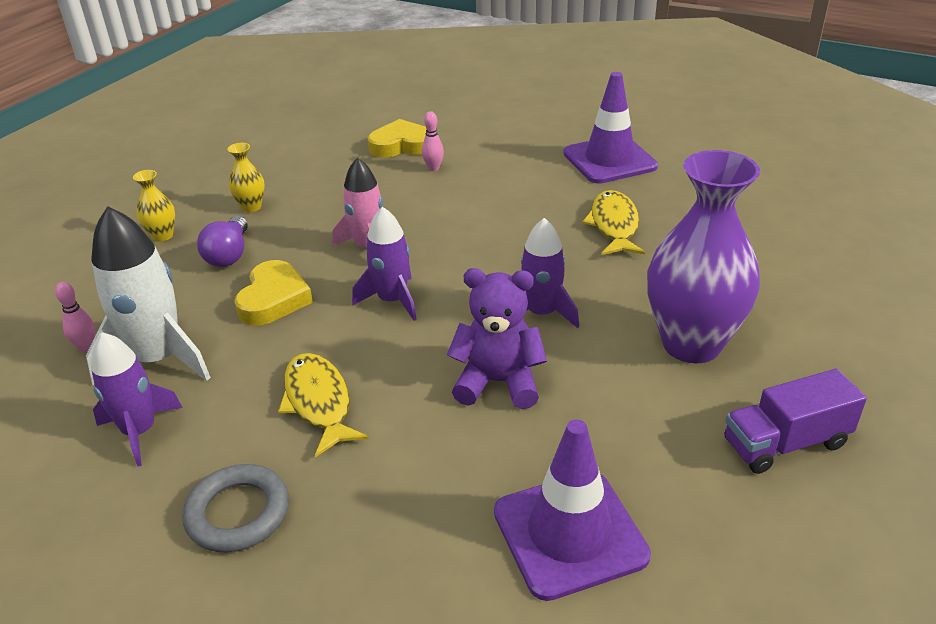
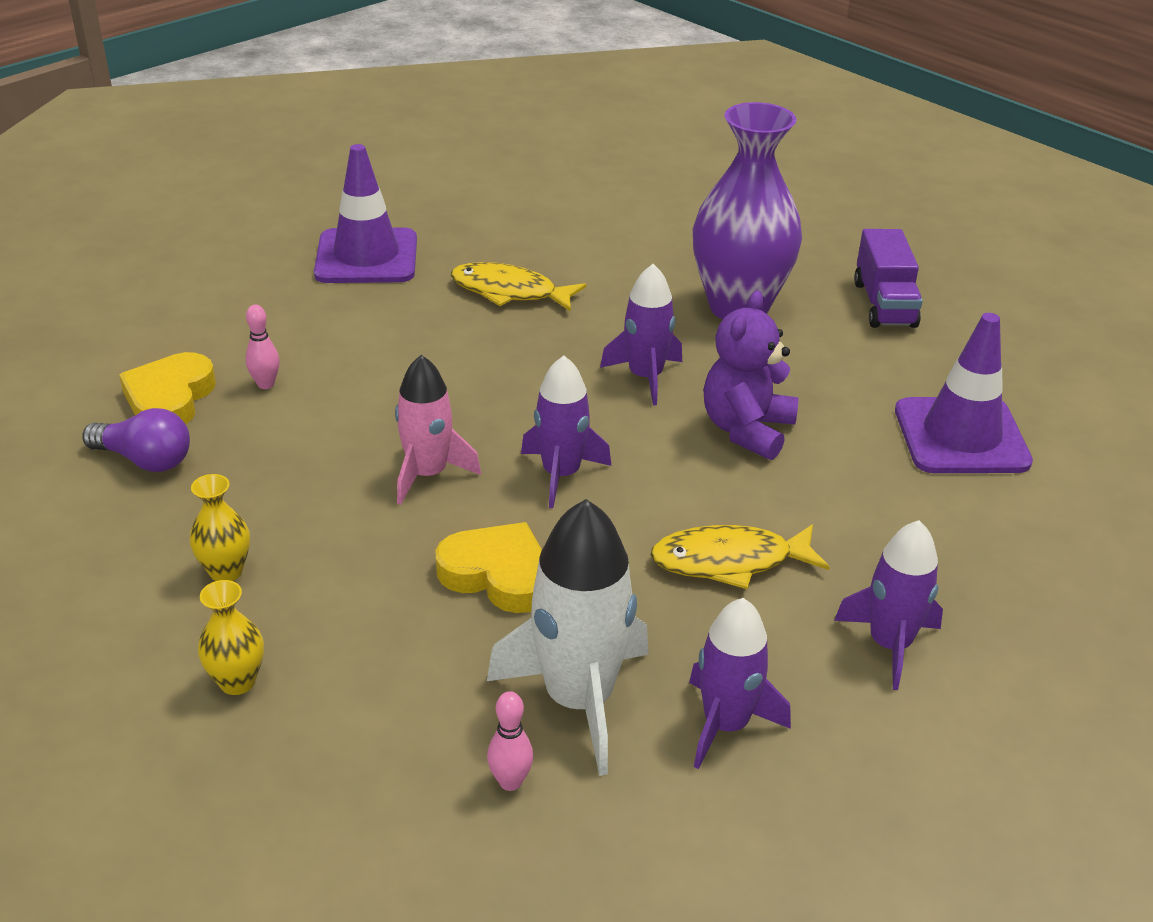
camera: 75 degrees left, 0 degrees up
(229, 254) = (352, 608): purple light bulb -> purple light bulb (145, 460)
(238, 513) = (889, 645): grey ring -> purple rocket

